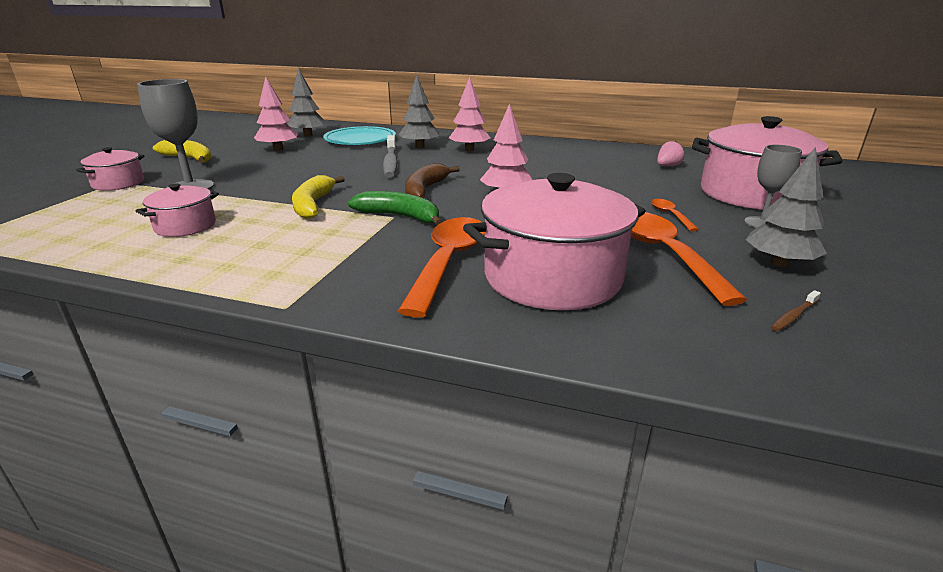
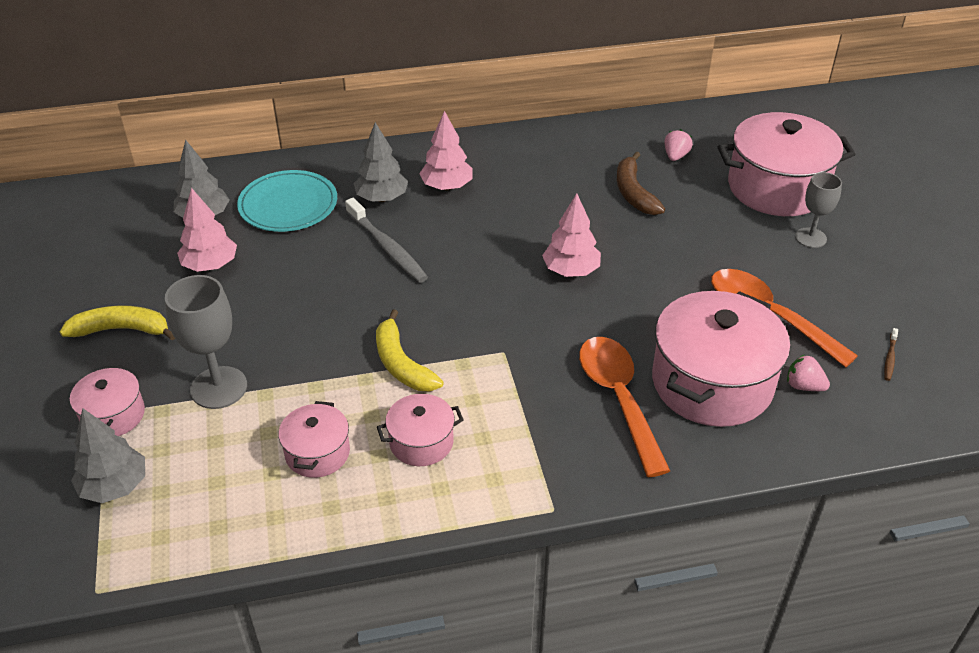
camera: 30 degrees left, 15 degrees up
(258, 240) = (421, 442): none -> pink pot
(400, 216) = (509, 349): green banana -> none
(425, 190) = (484, 292): brown banana -> brown banana (634, 193)
(655, 306) = (803, 386): none -> pink strawberry
(670, 215) = (735, 252): orange spoon -> none
(778, 263) = (851, 295): grey tree -> grey tree (114, 486)

